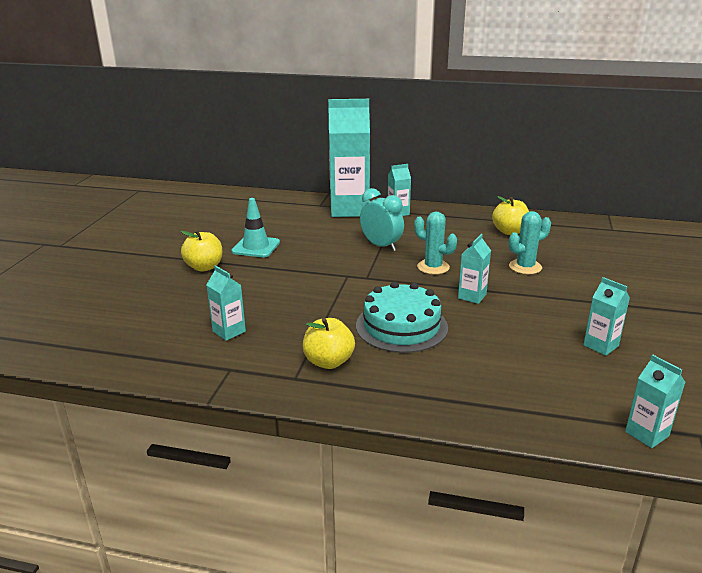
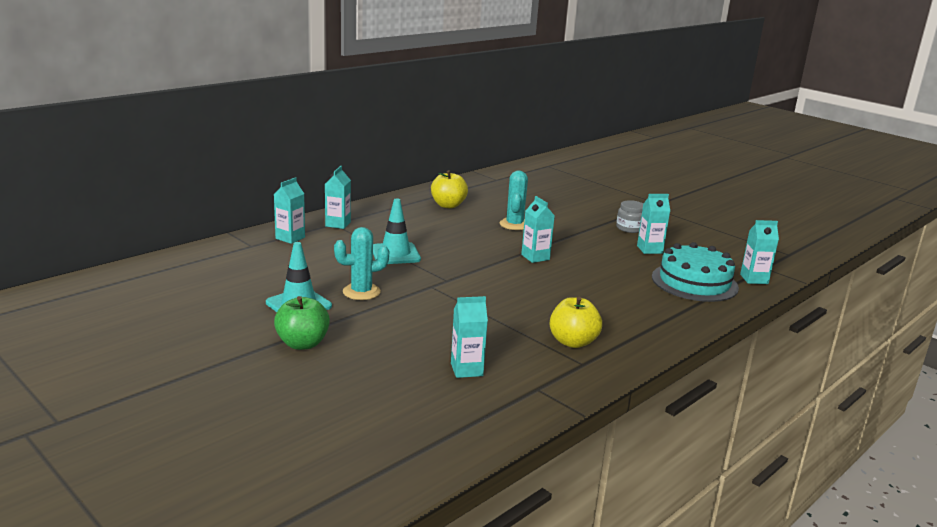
camera: 60 degrees left, 5 degrees down
(204, 267) = (302, 344): yellow apple -> green apple
(349, 209) = (290, 238): turquoise carton -> turquoise carton, size x0.45
(381, 246) = (395, 254): turquoise clock -> turquoise traffic cone
(401, 326) = (550, 297): turquoise cake -> turquoise cake (694, 282)
(433, 267) = (467, 251): turquoise cactus -> turquoise cactus (361, 292)
(634, 320) = (629, 228): none -> grey jar

